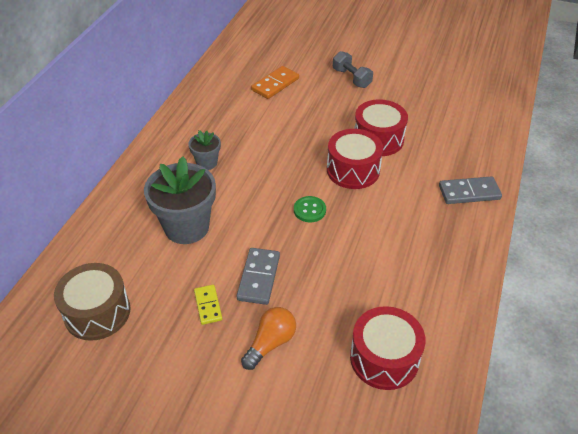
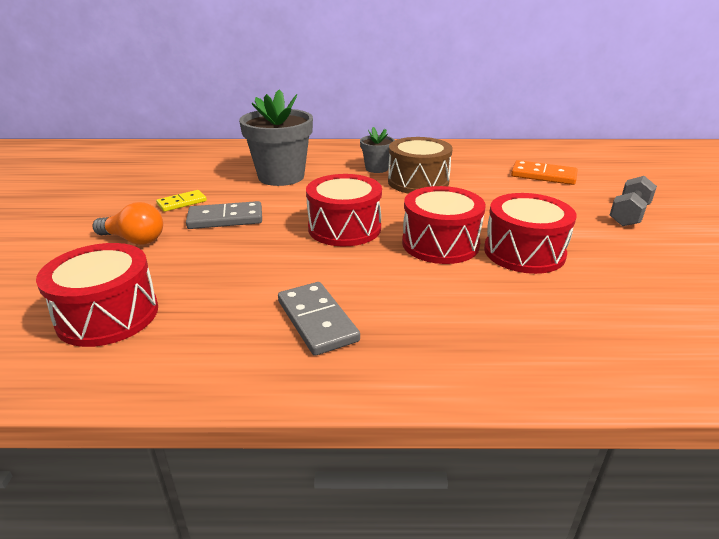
camera: 70 degrees right, 15 degrees down
(97, 312) = (168, 165): brown drum -> brown drum (418, 182)
(309, 210) = (344, 228): green button -> red drum
(469, 192) = (486, 354): grey domino -> grey domino (317, 320)

